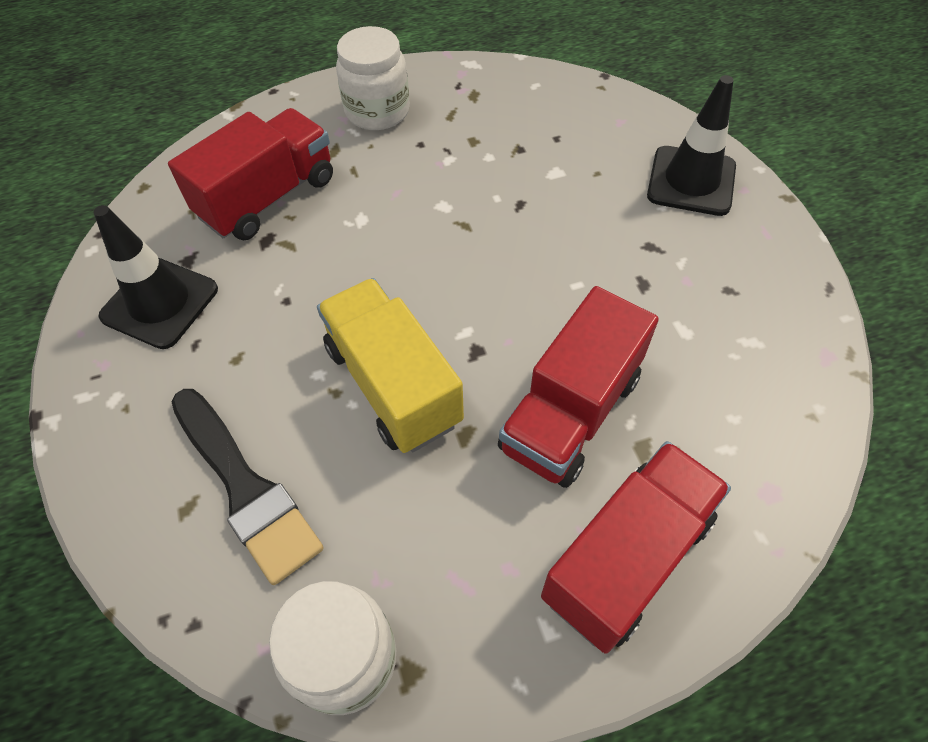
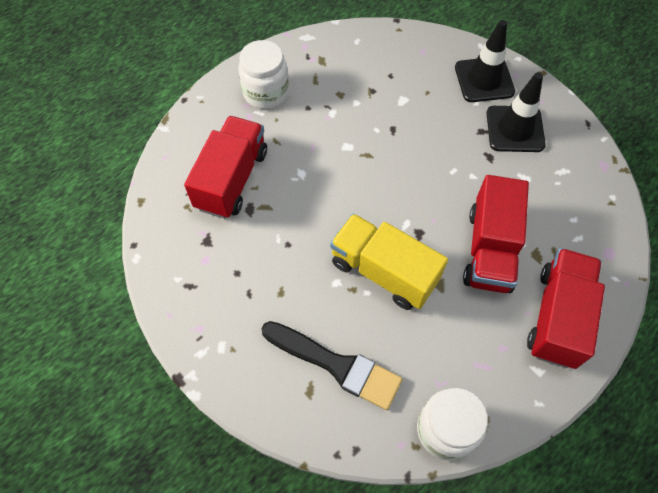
camera: 25 degrees left, 5 degrees up
(160, 303) = (208, 276): black traffic cone -> black traffic cone (515, 129)

